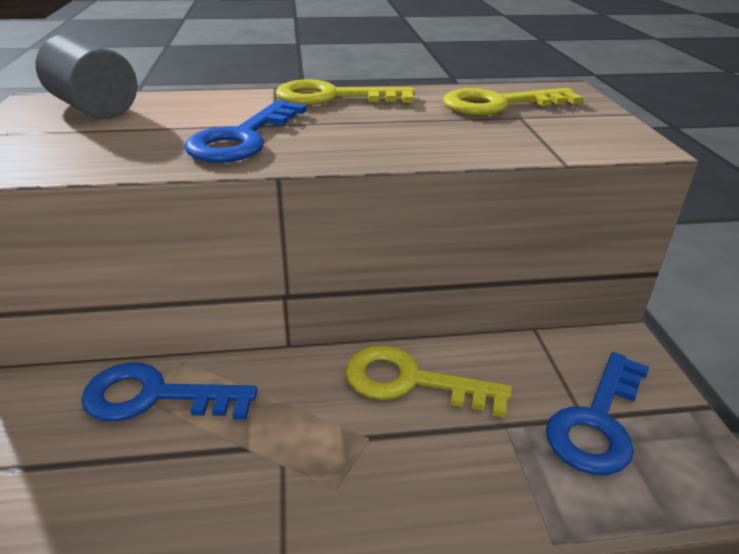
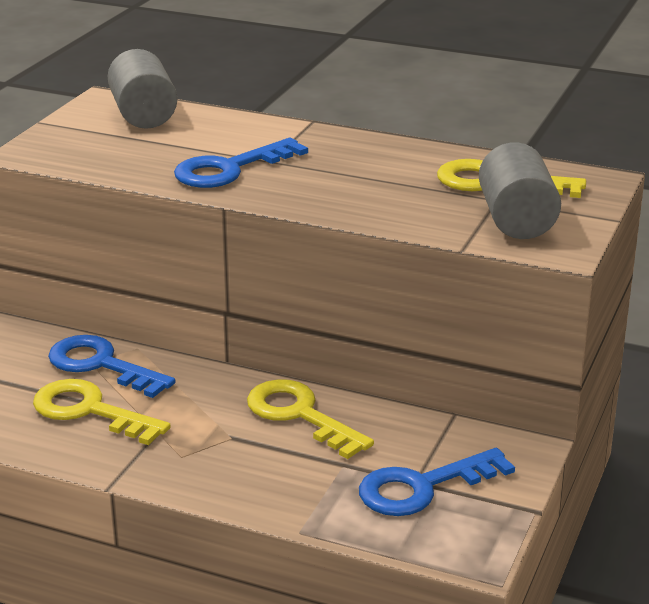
camera: 30 degrees right, 5 degrees down
(333, 97) = (350, 142): yellow key -> yellow key (90, 411)
(565, 129) = (516, 220): none -> grey cylinder

